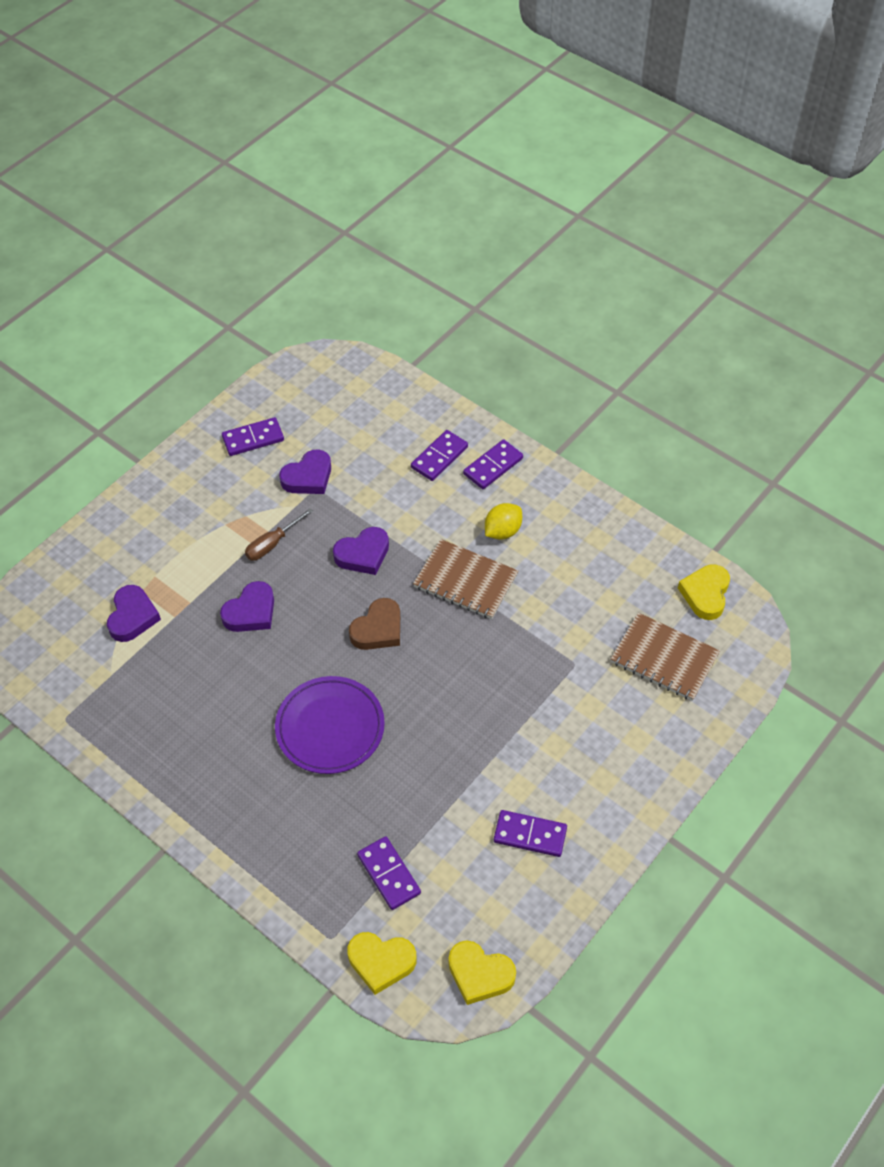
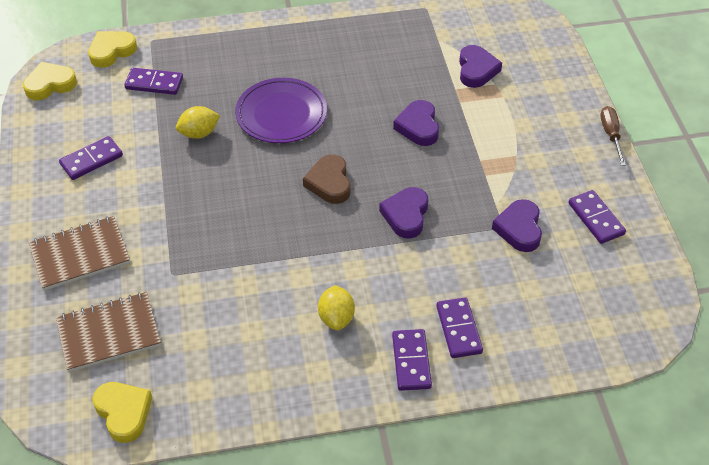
camera: 130 degrees right, 5 degrees down
(132, 617) = (476, 70): purple heart -> purple heart turned 135 degrees counterclockwise
(253, 439) = (595, 219): purple domino -> purple domino turned 45 degrees counterclockwise
(272, 544) = (470, 170): brown screwdriver -> brown screwdriver (611, 135)
(415, 775) = (199, 133): none -> yellow lemon
(465, 581) = (315, 260): brown notebook -> brown notebook (80, 255)

